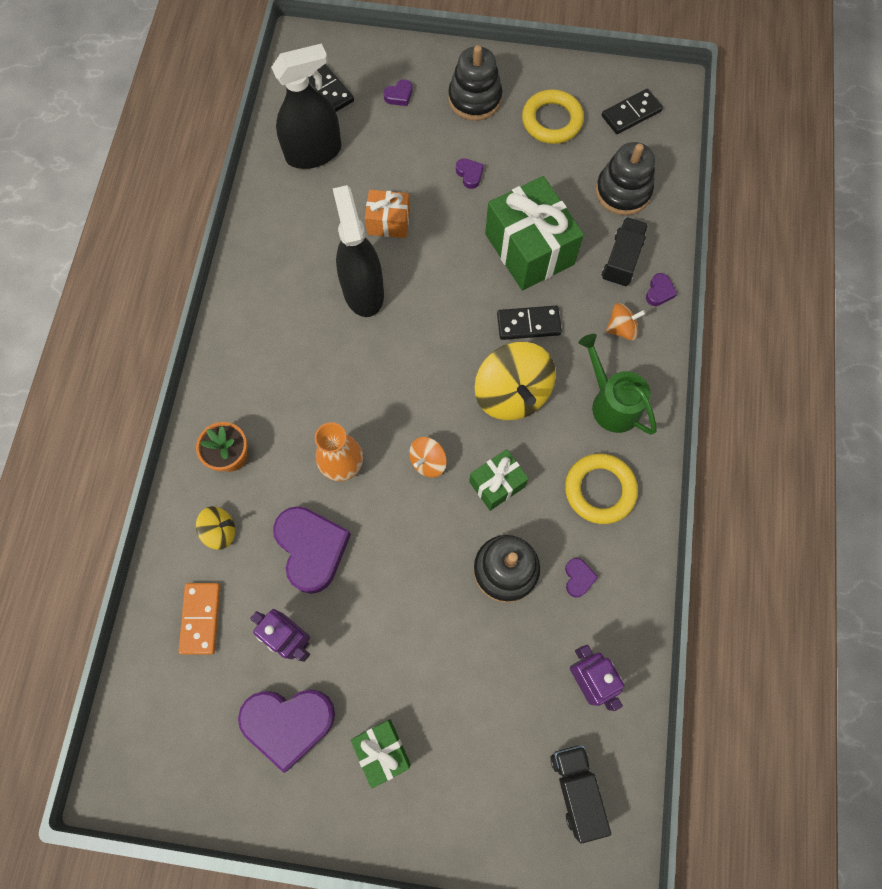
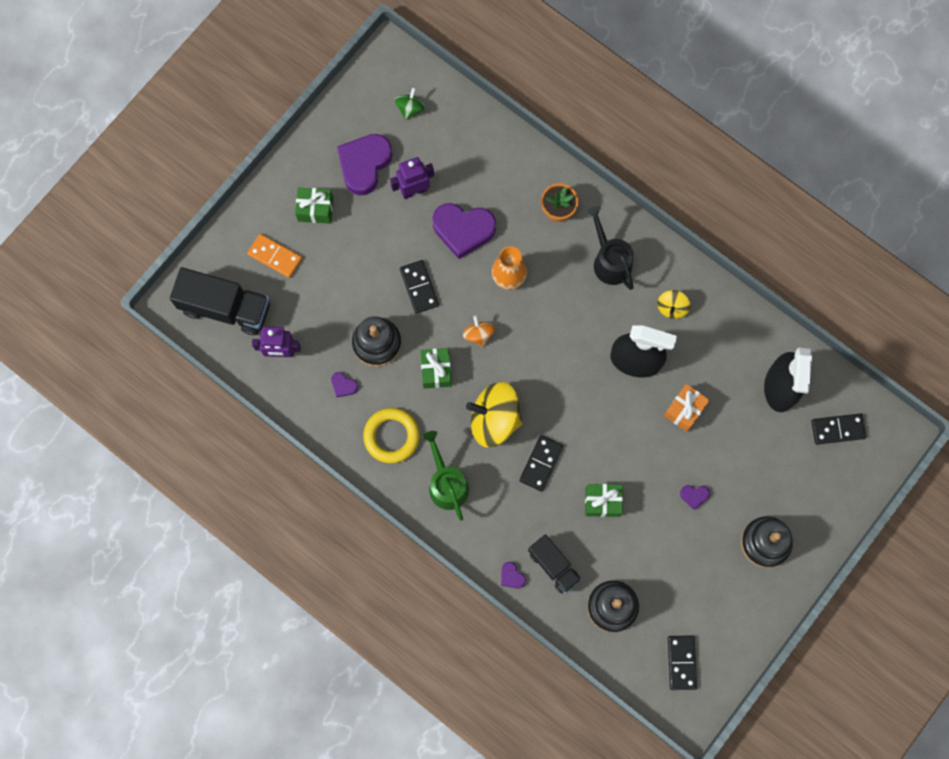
camera: 120 degrees right, 5 degrees up
(181, 709) = (410, 108): none -> green spinning top
(201, 618) = (458, 143): orange domino -> orange domino (275, 256)
(220, 531) = (509, 180): yellow spinning top -> yellow spinning top (672, 307)
(264, 370) = (610, 261): none -> black watering can
(399, 95) = (801, 483): purple heart -> none
(411, 560) = (419, 287): none -> black domino
(529, 249) = (602, 502): green gift -> green gift, size x0.54
(552, 121) = (710, 592): yellow ring -> none
(576, 788) = (225, 308): black truck -> black truck, size x1.62
(611, 403) = (446, 484): green watering can -> green watering can turned 105 degrees counterclockwise
(621, 328) = (498, 529): orange spinning top -> none

